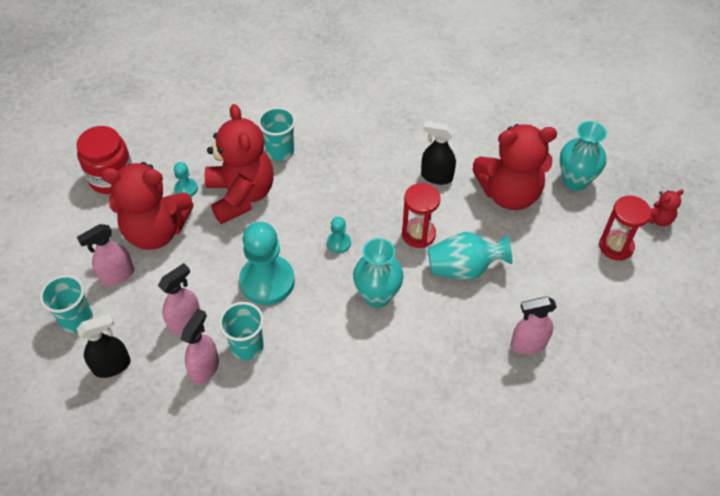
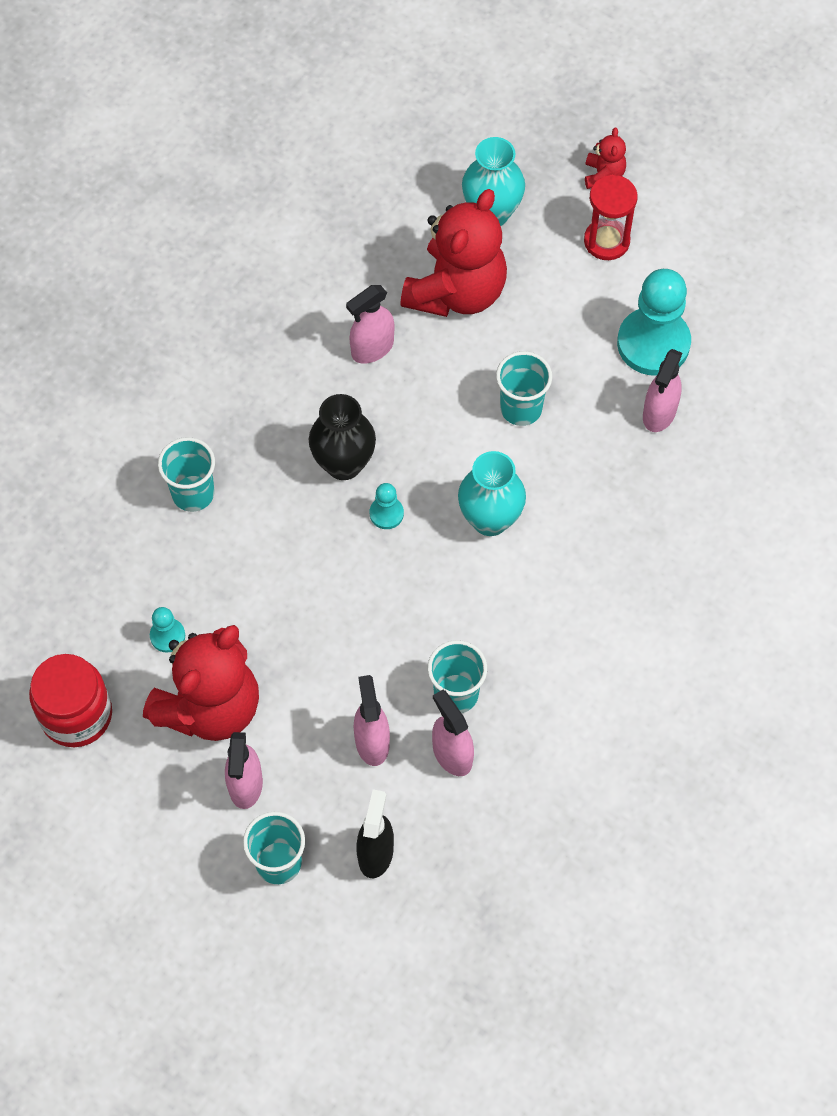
camera: 55 degrees left, 10 degrees up
(241, 195) = (229, 578): red teddy bear -> none
(267, 281) = (382, 622): turquoise pawn -> turquoise pawn (653, 343)
(353, 205) = (344, 464): none -> black vase
(418, 234) = (439, 423): red hourglass -> none
(436, 176) = (372, 348): black spray bottle -> pink spray bottle
(464, 268) = (521, 408): turquoise vase -> turquoise cup

